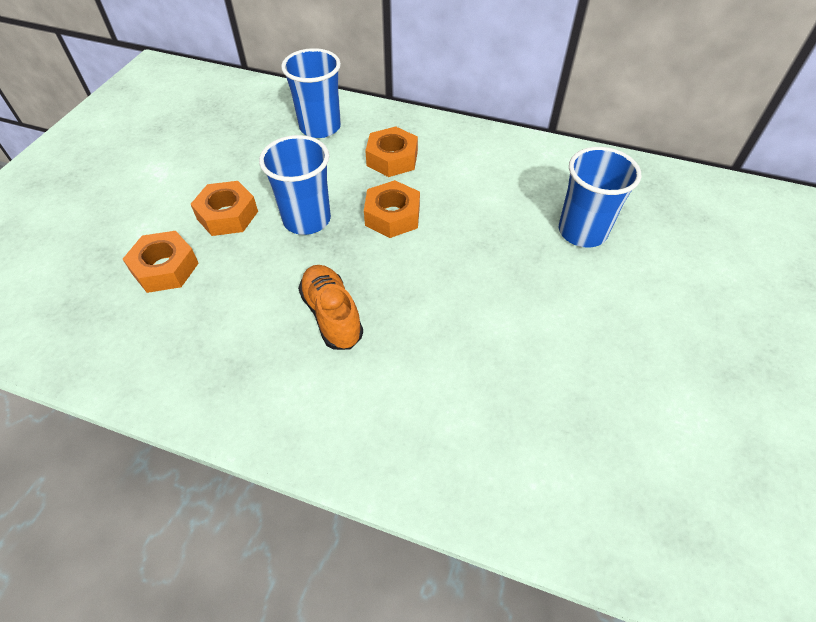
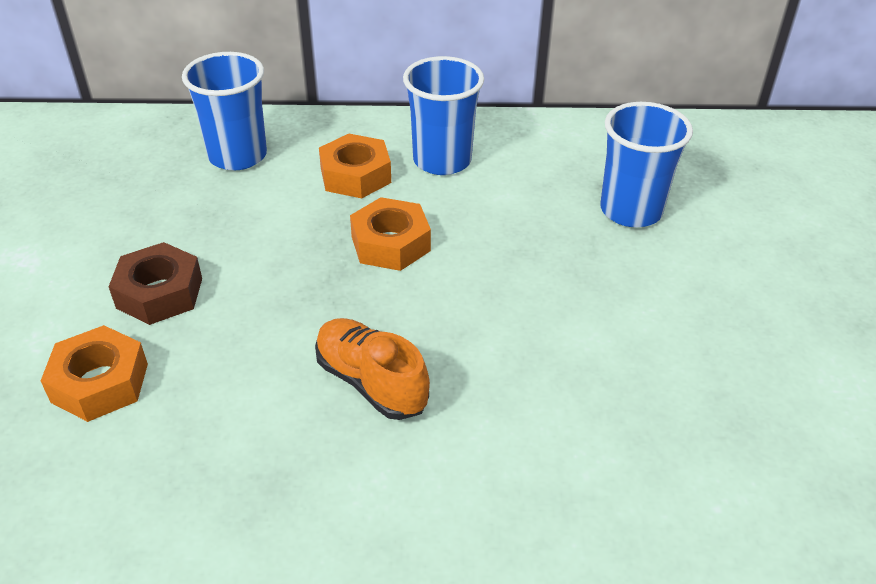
camera: 20 degrees left, 10 degrees down
(227, 215) = (160, 293): orange nut -> brown nut
(307, 219) = (277, 273): blue cup -> blue cup (442, 160)

